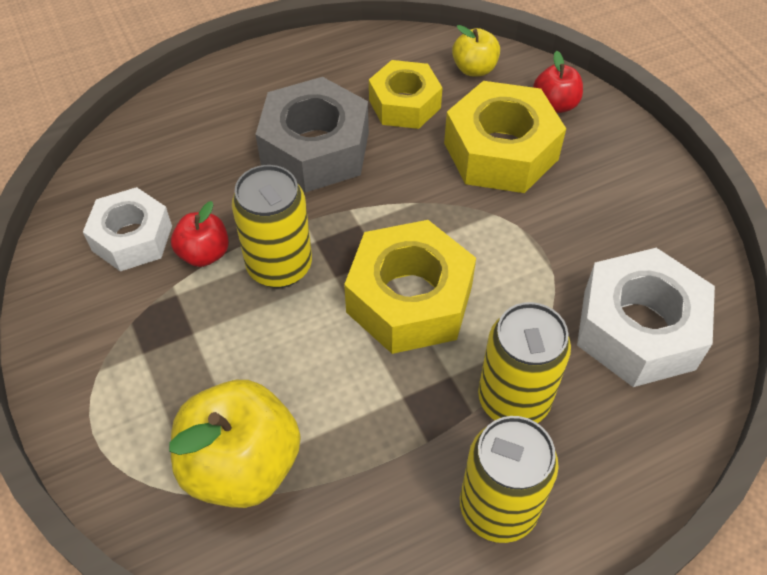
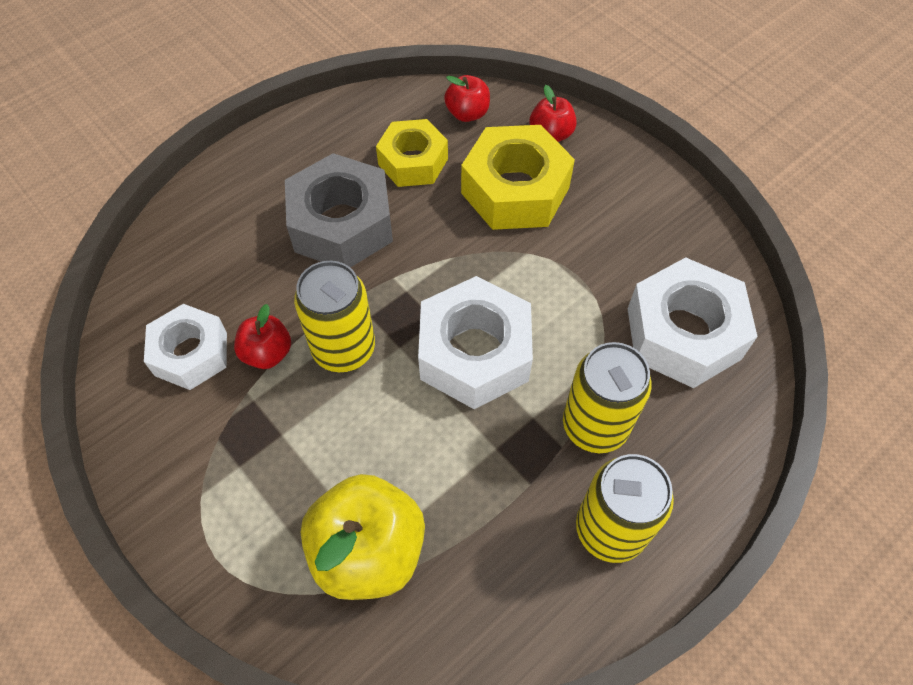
camera: 15 degrees left, 5 degrees up
(409, 299) = (474, 353): yellow nut -> white nut
(474, 69) = (467, 113): yellow apple -> red apple

